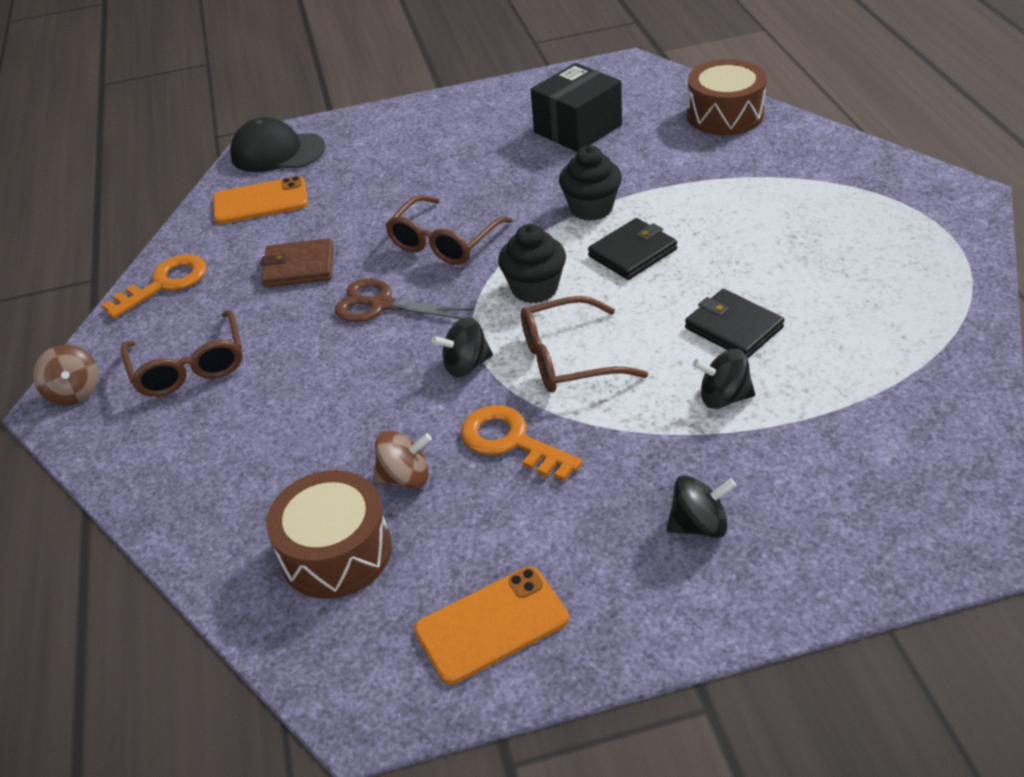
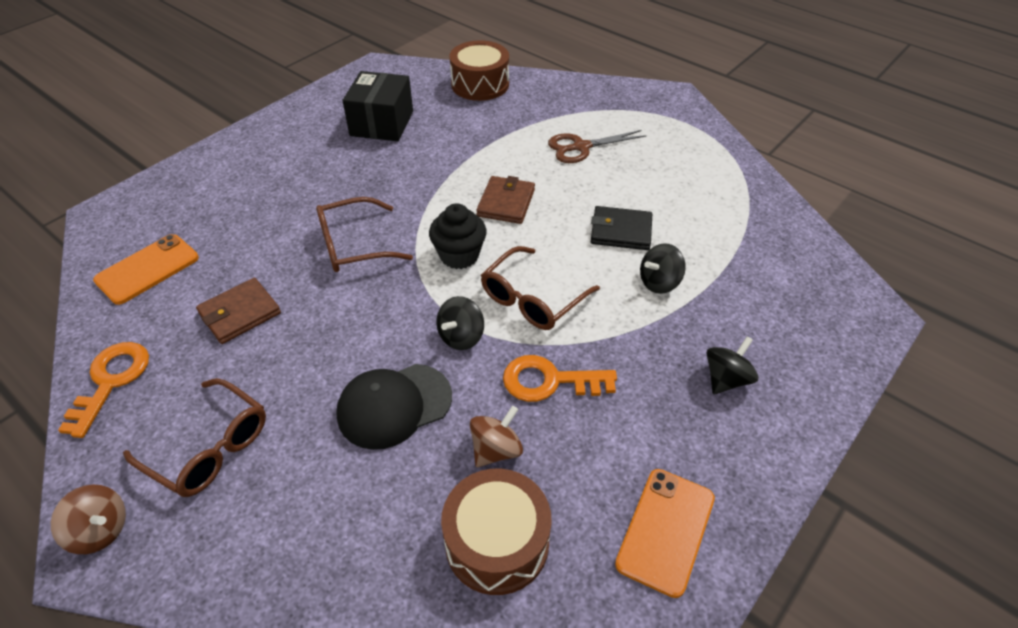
camera: 40 degrees left, 5 degrees up
(277, 152) = (125, 220): black cap -> black cap (394, 405)
(381, 305) = (346, 316): brown scissors -> brown scissors (581, 147)
(444, 242) = (353, 245): brown glasses -> brown glasses turned 75 degrees clockwise
(591, 208) = (446, 180): black cupcake -> none
(632, 253) = (506, 203): black wallet -> brown wallet

